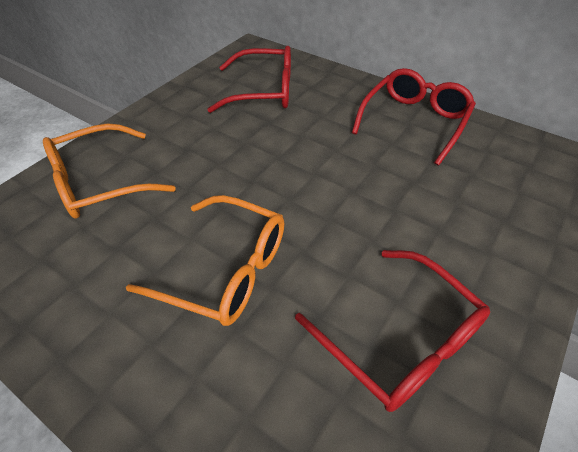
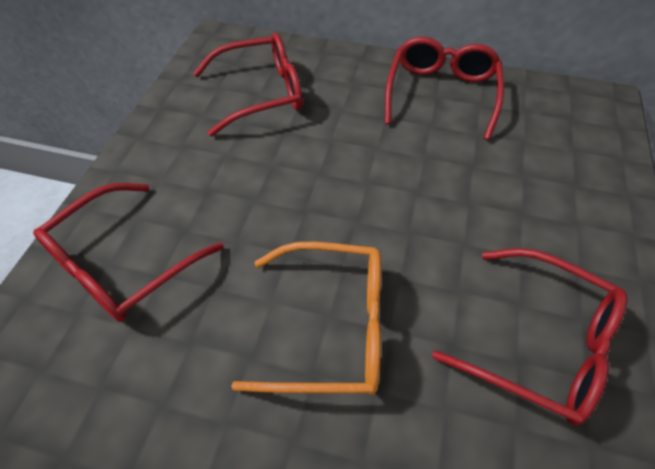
camera: 20 degrees left, 5 degrees up
(100, 182) = (122, 264): orange glasses -> red glasses

